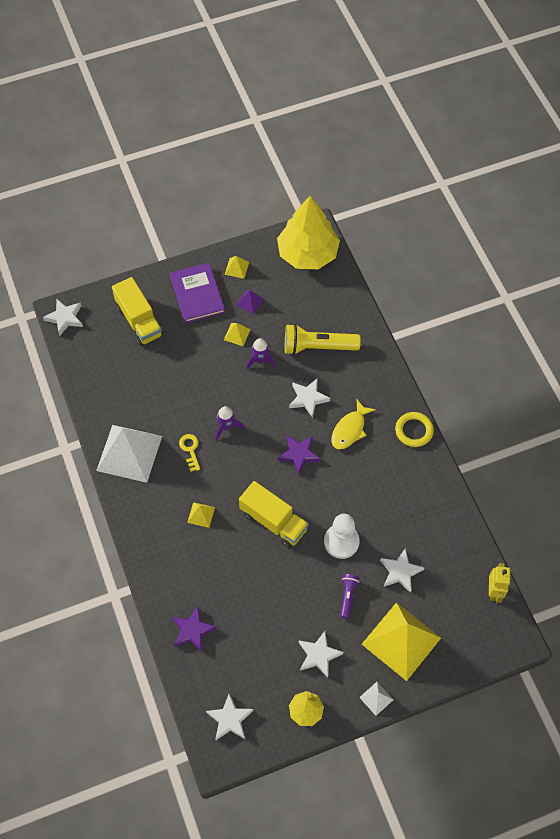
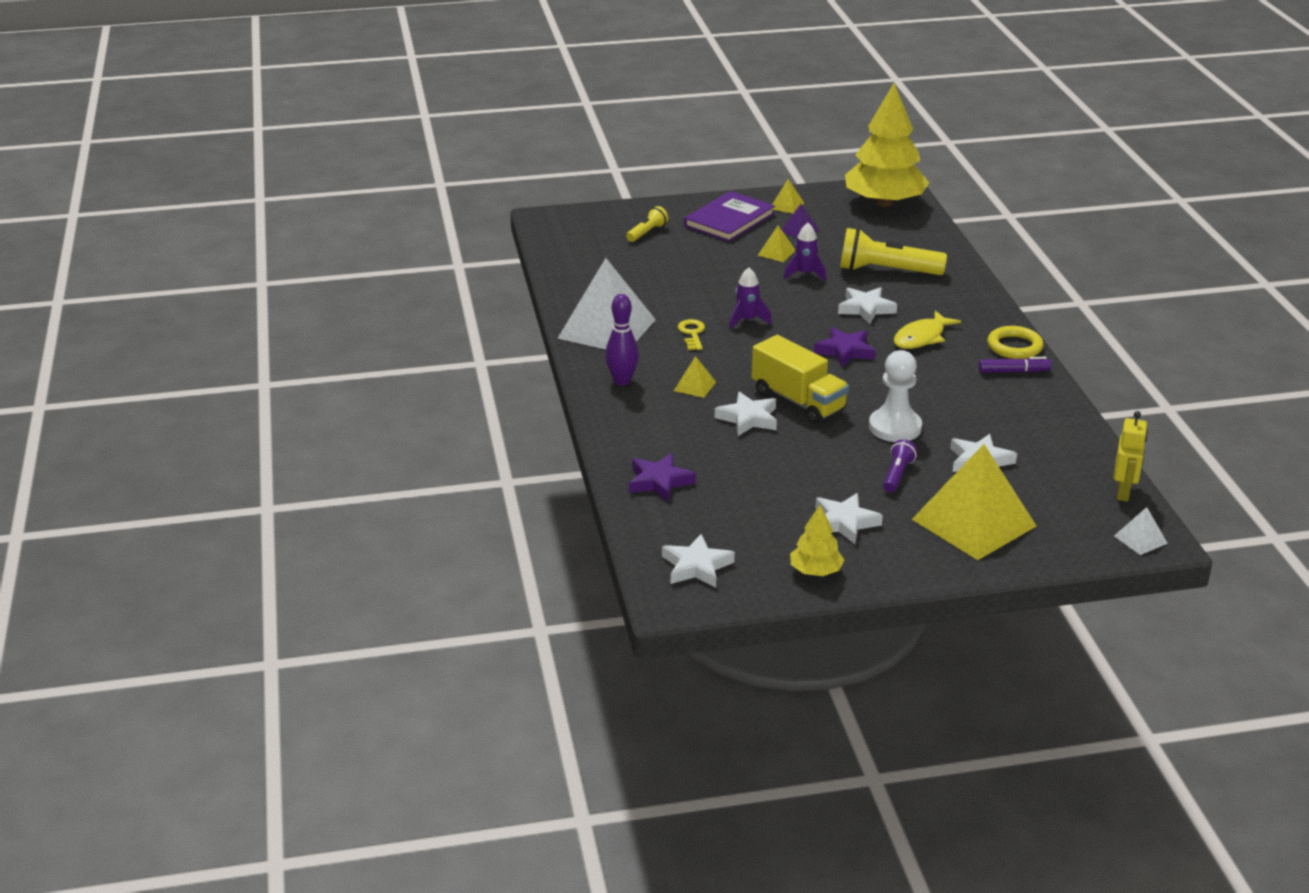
camera: 10 degrees right, 30 degrees down
(65, 318) = (549, 223): white star -> white star (748, 418)
(139, 321) = (647, 232): yellow truck -> yellow flashlight
(150, 516) = (622, 381): none -> purple bowling pin
(197, 294) = (729, 220): purple book -> purple book turned 45 degrees clockwise
(376, 698) = (928, 571): white pyramid -> white pyramid (1140, 539)
(415, 461) = (1013, 371): none -> purple marker

